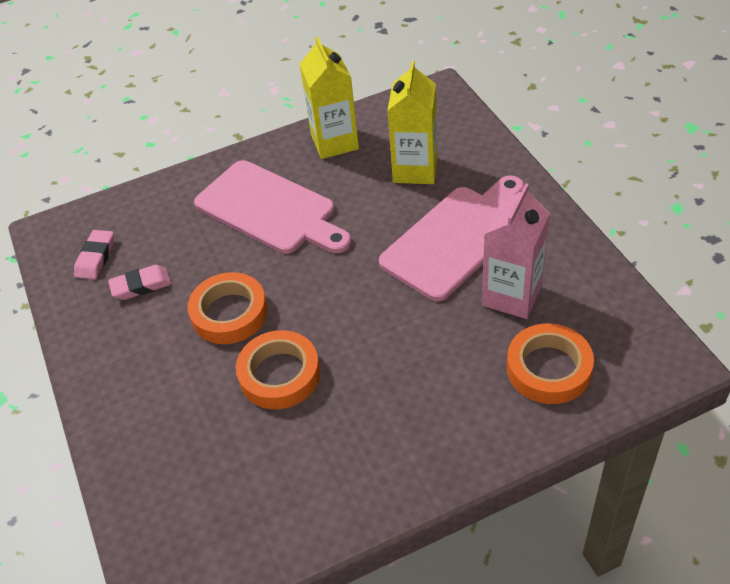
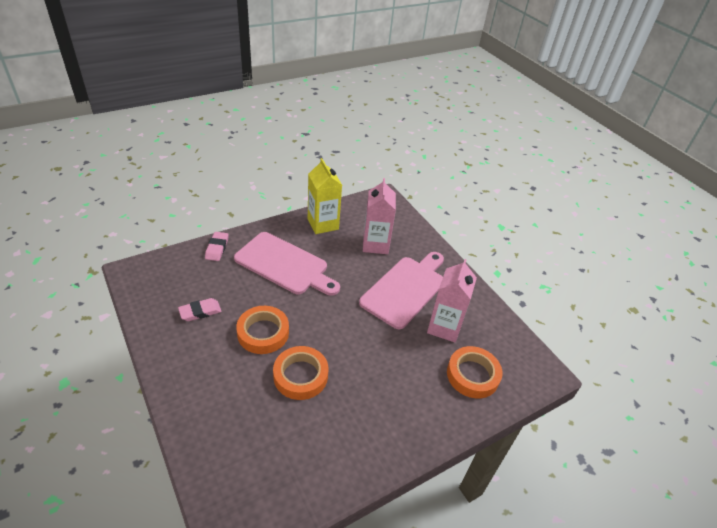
camera: 15 degrees left, 5 degrees down
(96, 258) = (167, 291): pink eraser -> pink eraser (217, 248)
(415, 170) = (375, 244): yellow carton -> pink carton

